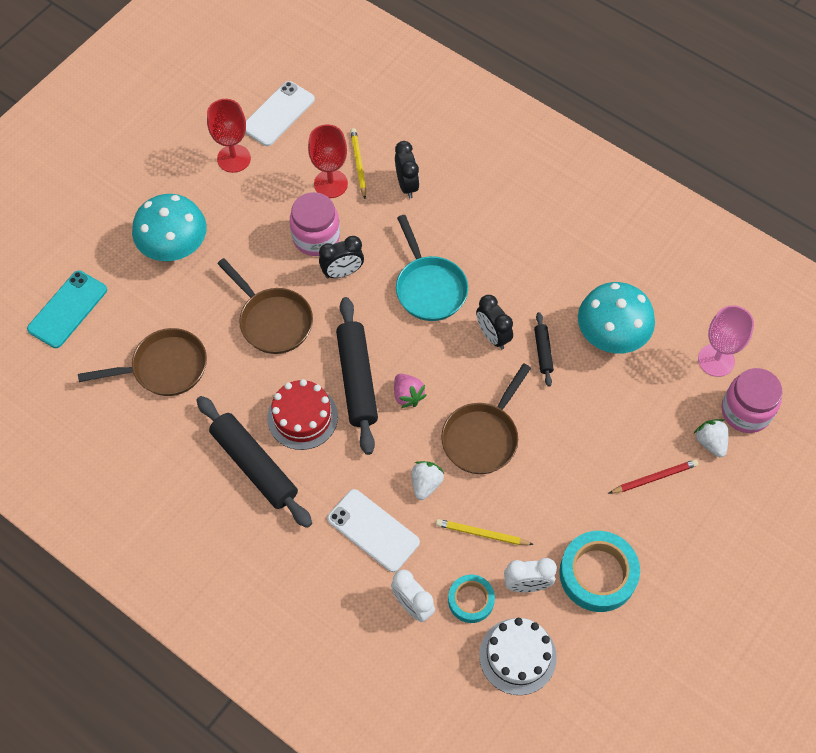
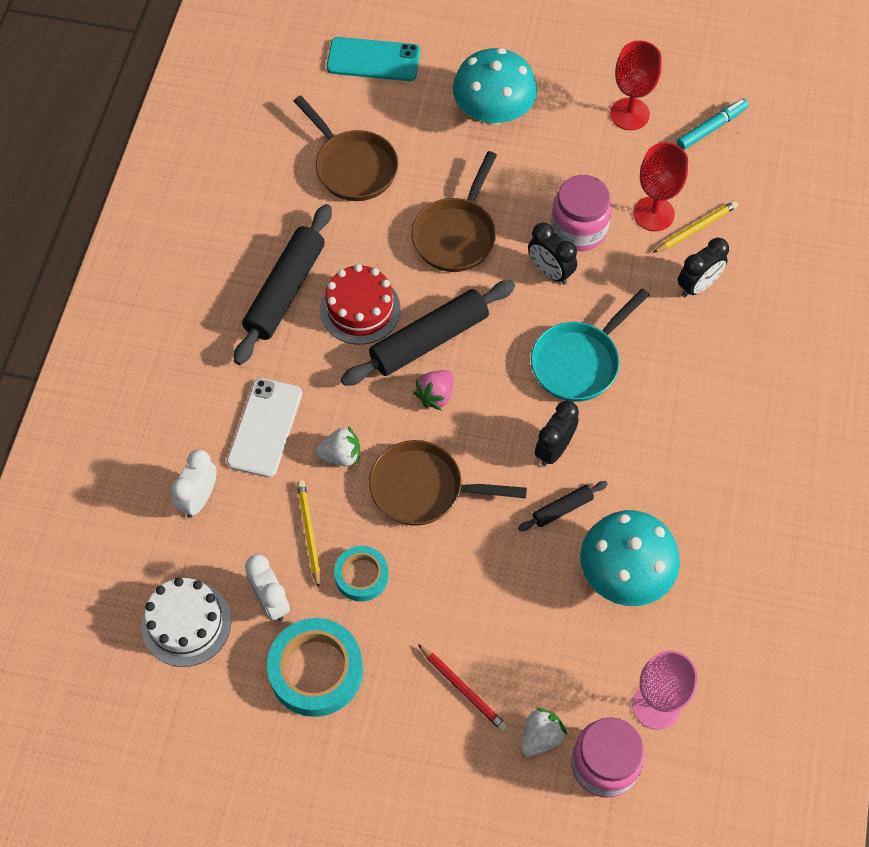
camera: 65 degrees right, 0 degrees up
(278, 114) = (711, 128): white phone -> turquoise marker
(471, 600) = (229, 552): turquoise tape -> turquoise tape (361, 576)

